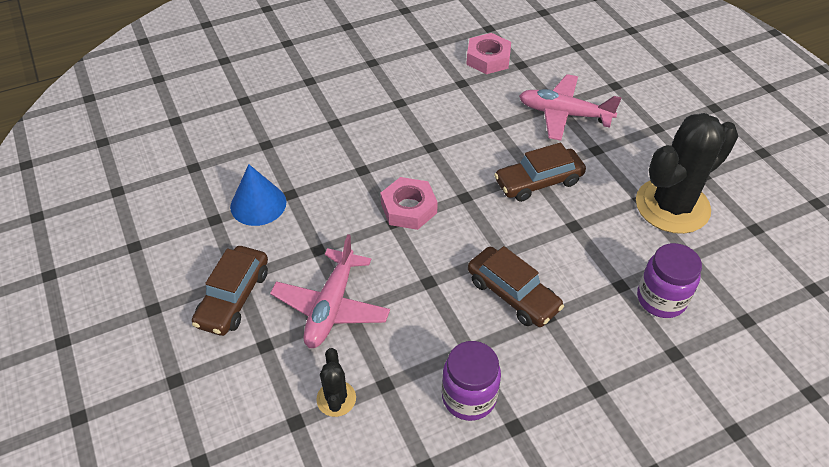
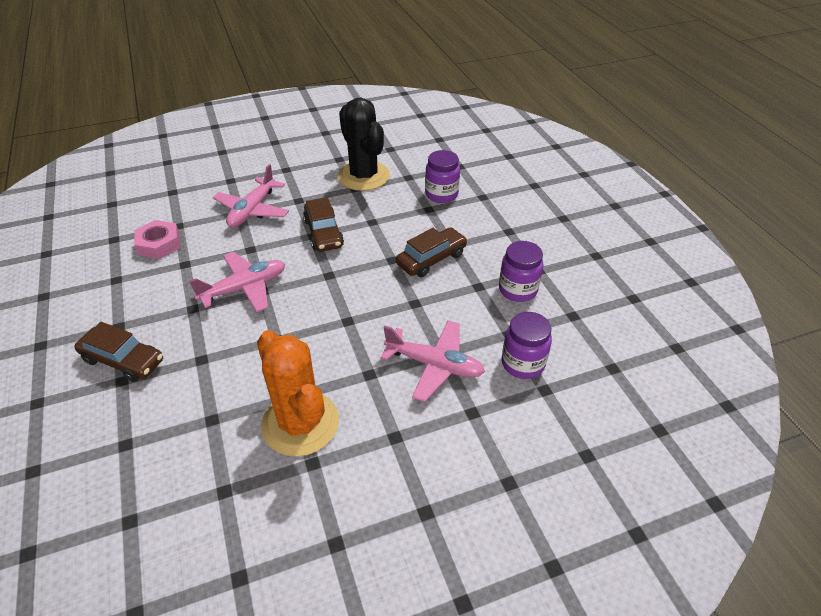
camera: 85 degrees left, 5 degrees down
(233, 297) = (418, 439): brown car -> brown car (123, 360)
(258, 204) = (300, 423): blue cone -> orange cactus
(336, 399) = (523, 363): black cactus -> purple jar
(408, 208) = (333, 310): pink nut -> none
(433, 133) = (244, 288): none -> pink plane

